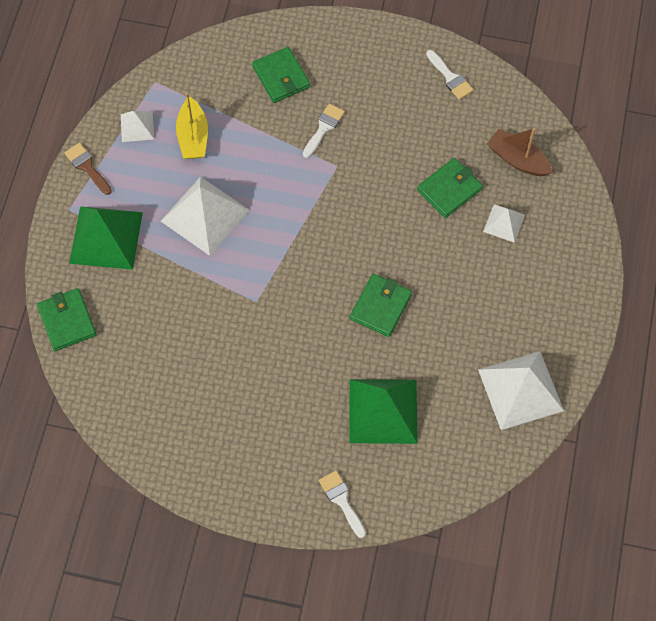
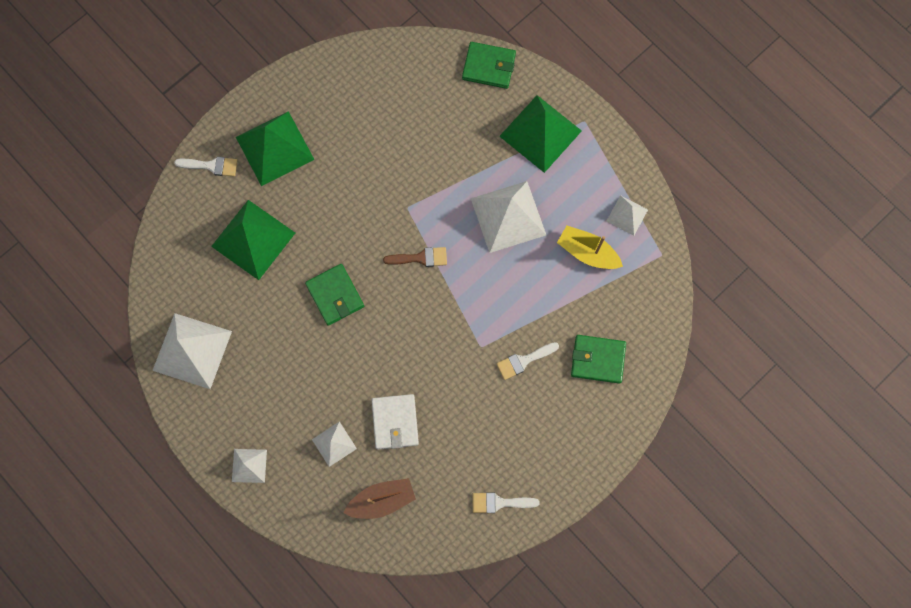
camera: 125 degrees right, 10 degrees up
(87, 167) = (614, 156): brown brush -> brown brush (420, 258)
(282, 455) = (275, 148): none -> green pyramid
(324, 128) = (523, 361): white brush -> white brush turned 90 degrees clockwise
(449, 189) = (395, 422): green wallet -> white wallet
(574, 275) = (249, 465): none -> white pyramid

